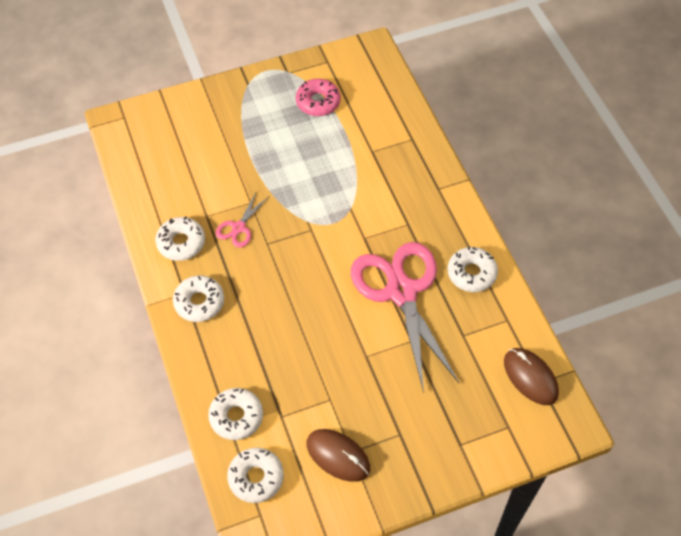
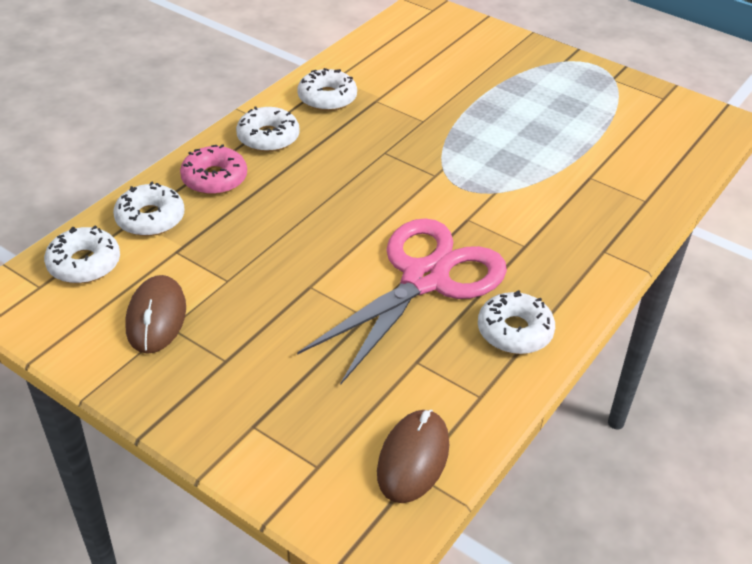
camera: 55 degrees right, 15 degrees down
(238, 228) = (383, 126): pink scissors -> none
(318, 102) = (603, 113): pink donut -> pink donut (214, 178)

